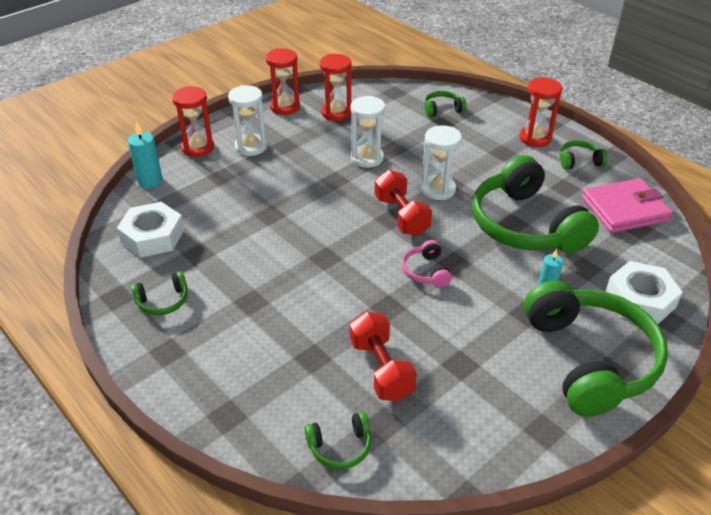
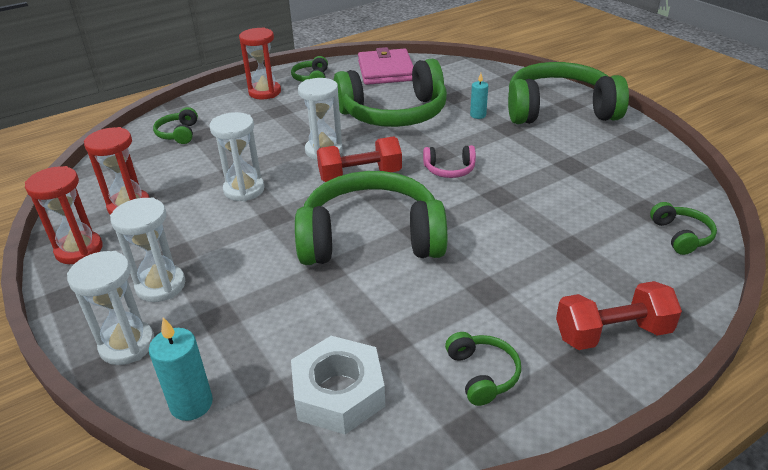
camera: 80 degrees left, 5 degrees down
(198, 148) = (127, 345): red hourglass -> white hourglass
(312, 232) = (371, 238): none -> green headphones
(381, 369) = (582, 206): red dumbbell -> red dumbbell (612, 333)
(640, 299) = (494, 82): white nut -> none

